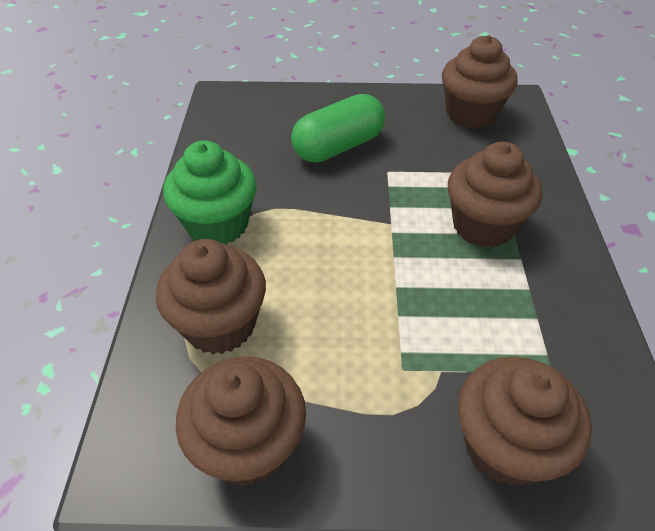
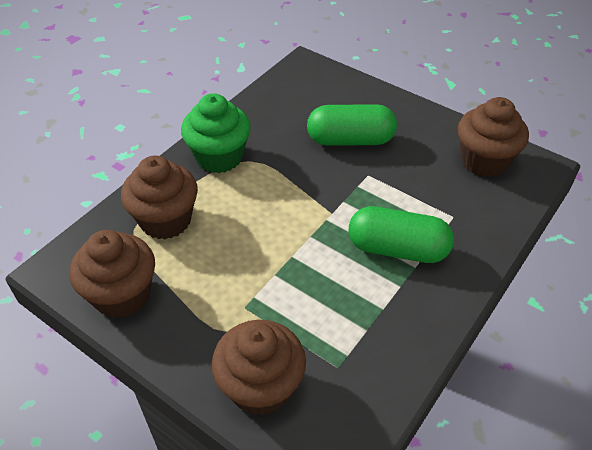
camera: 35 degrees right, 0 degrees up
(483, 226) = (397, 249): brown cupcake -> green capsule

